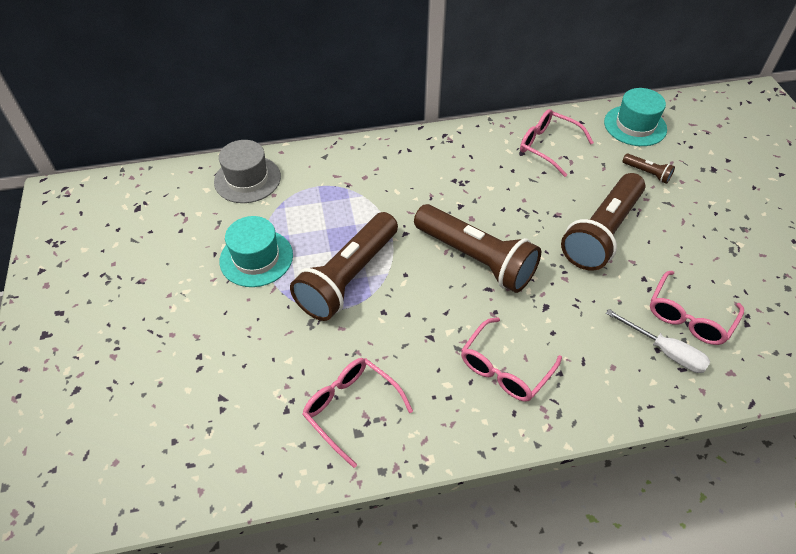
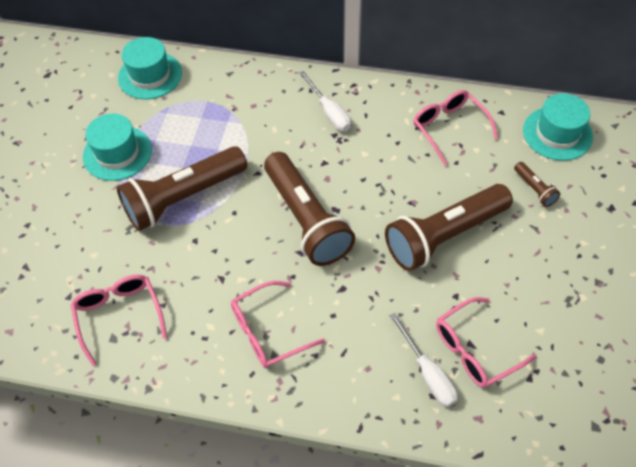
camera: 25 degrees right, 5 degrees up
(247, 179) = (150, 75): grey hat -> turquoise hat
(437, 163) = (329, 112): none -> white screwdriver

